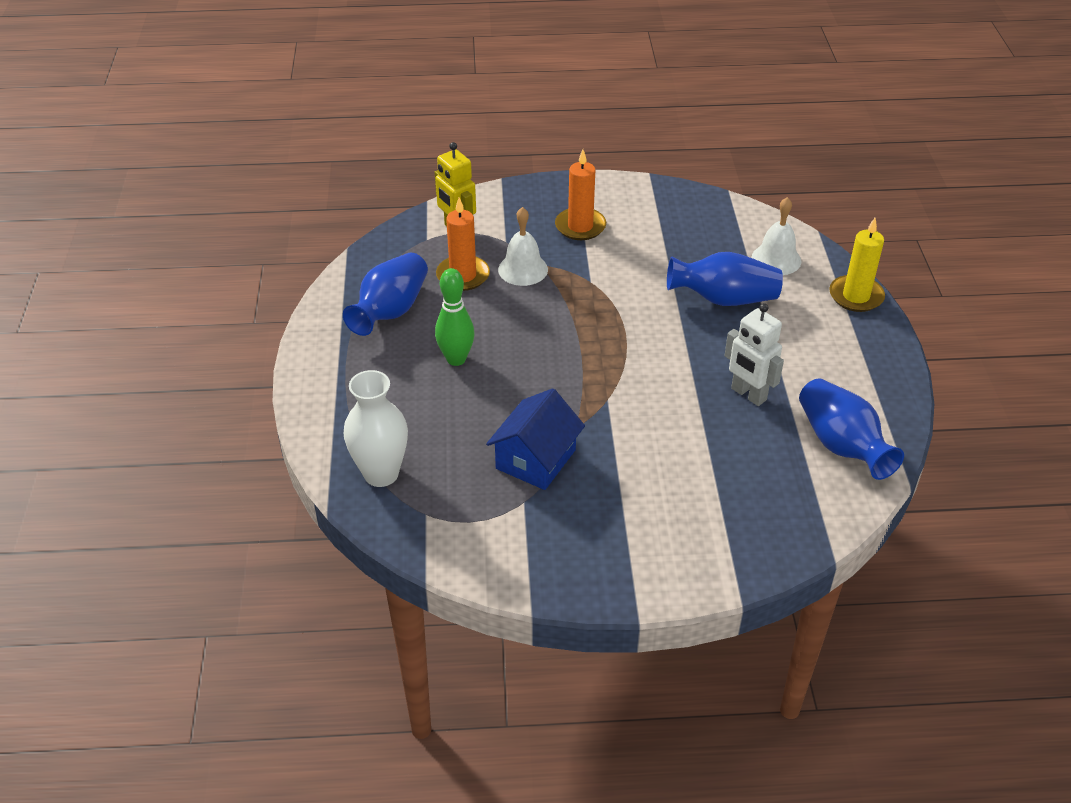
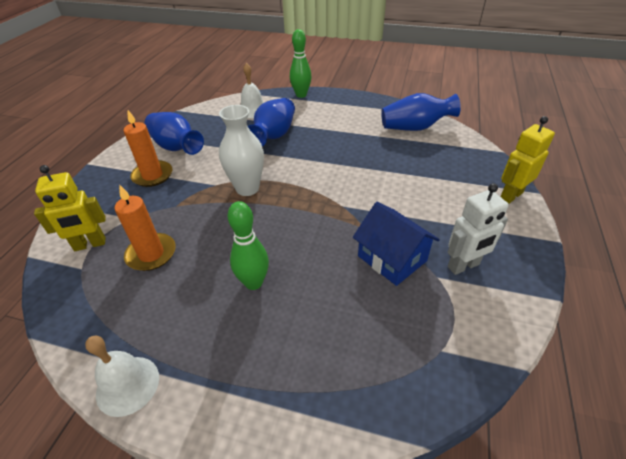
camera: 70 degrees left, 0 degrees up
(381, 474) = (381, 378): white vase -> white vase (247, 188)
(390, 311) = (158, 319): blue vase -> blue vase (176, 147)
(523, 269) = (174, 216): white bell -> white bell (127, 385)
(716, 569) = (510, 195): none -> yellow robot
(748, 394) = (362, 147): white robot -> white robot (463, 266)
(856, 296) = (301, 95): yellow candle -> green bowling pin

